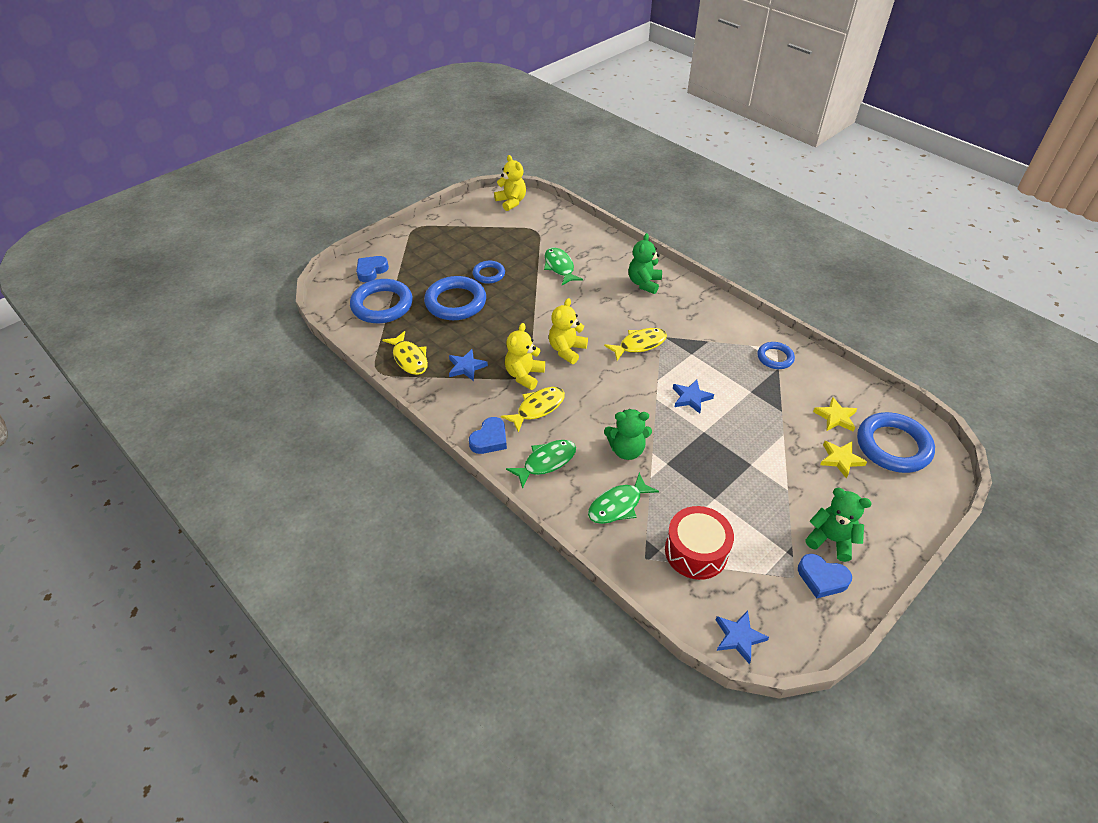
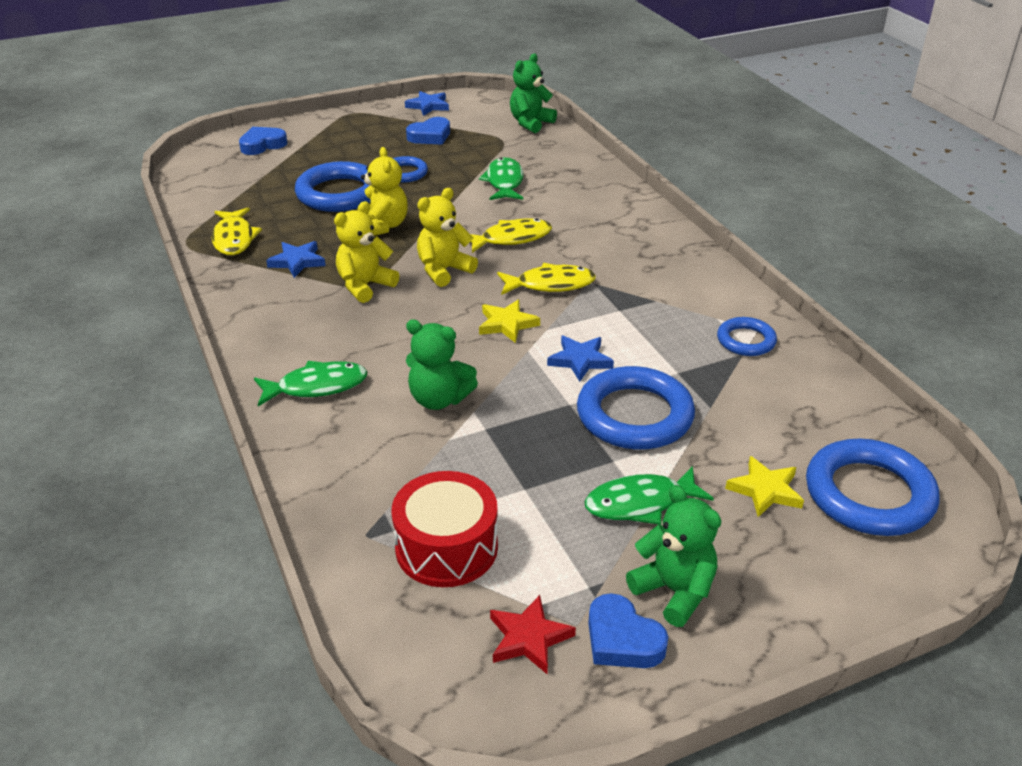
camera: 20 degrees right, 10 degrees down
(382, 305) = (247, 180): blue ring -> blue ring (634, 415)
(489, 439) = (263, 344): blue heart -> blue heart (430, 136)
(511, 202) = (493, 107): yellow teddy bear -> yellow teddy bear (383, 226)
(537, 408) = (353, 325): yellow fish -> yellow fish (511, 239)
(618, 505) = (376, 461): green fish -> green fish (640, 503)
(644, 283) = (609, 219): green teddy bear -> green teddy bear (530, 123)
(739, 637) = (429, 678): blue star -> blue star (428, 106)
(774, 594) = (528, 638): none -> red star
(835, 417) = (794, 434): yellow star -> yellow star (507, 324)

